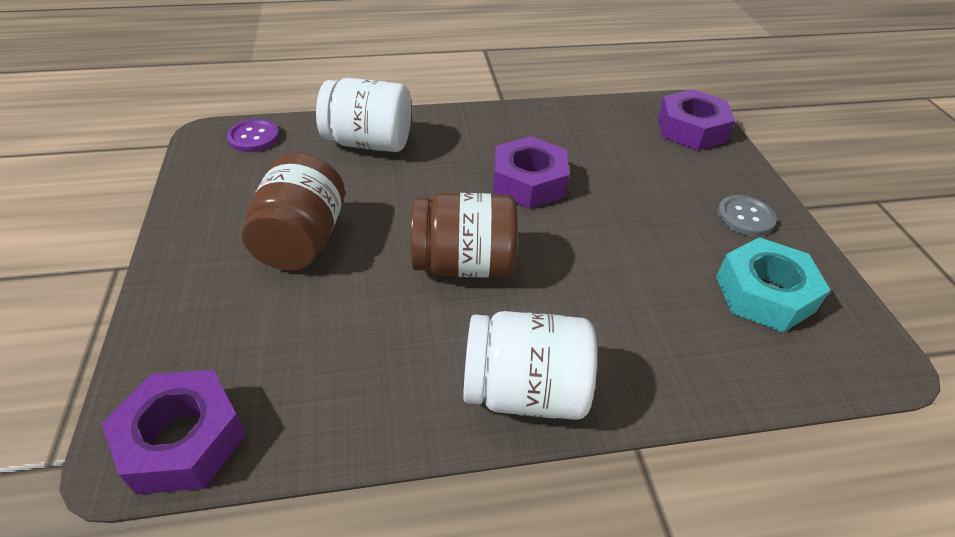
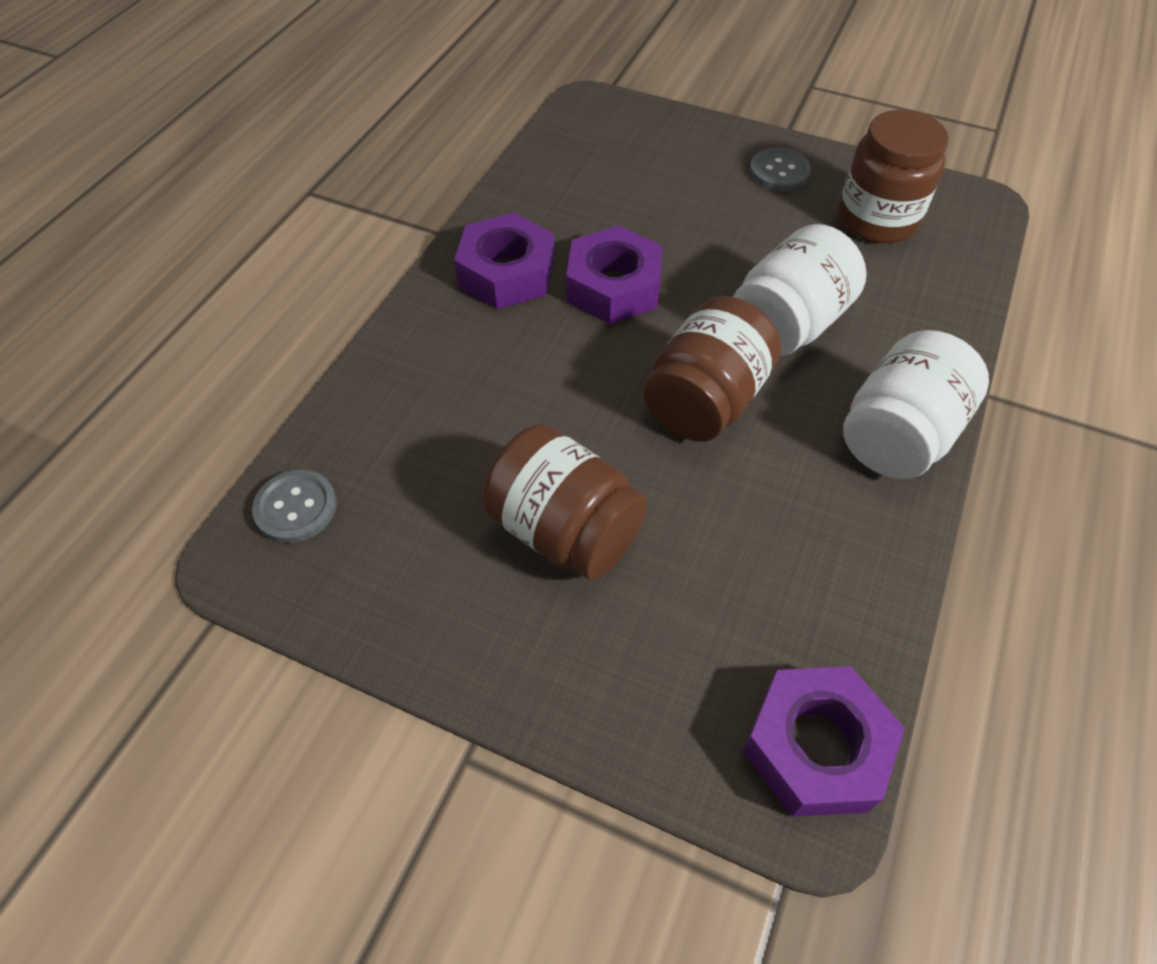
camera: 55 degrees left, 10 degrees up
(254, 137) = (296, 508): purple button -> grey button
(369, 143) = (420, 390): white jar -> white jar (788, 324)
(691, 129) = (627, 125): purple nut -> purple nut (507, 273)
(764, 294) = (877, 220): turquoise nut -> brown jar

